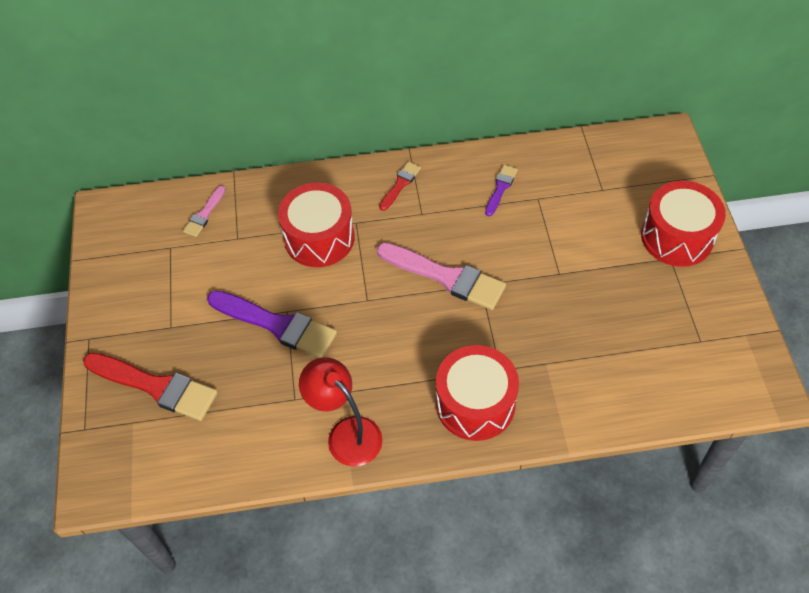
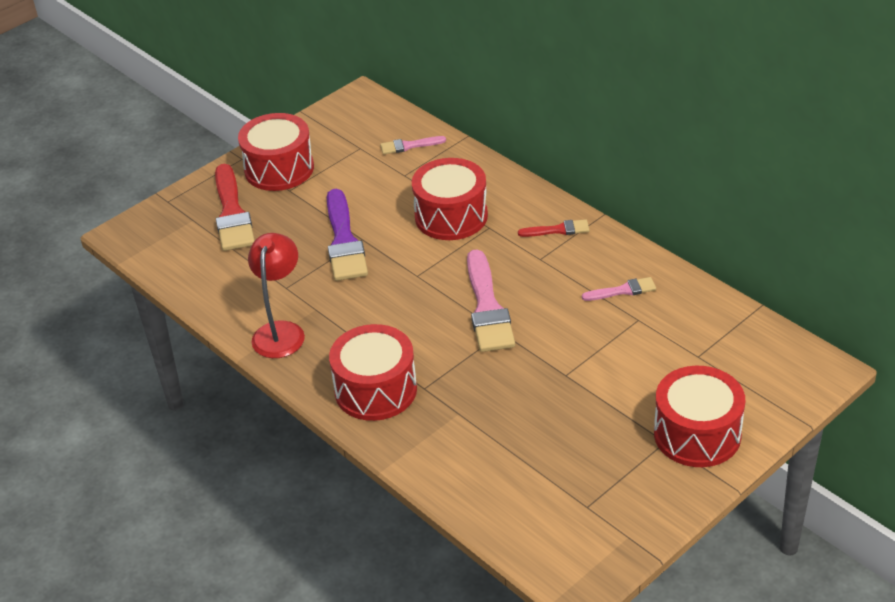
camera: 55 degrees right, 15 degrees down
(134, 319) = (279, 169): none -> red drum
(500, 188) = (623, 290): purple brush -> pink brush

